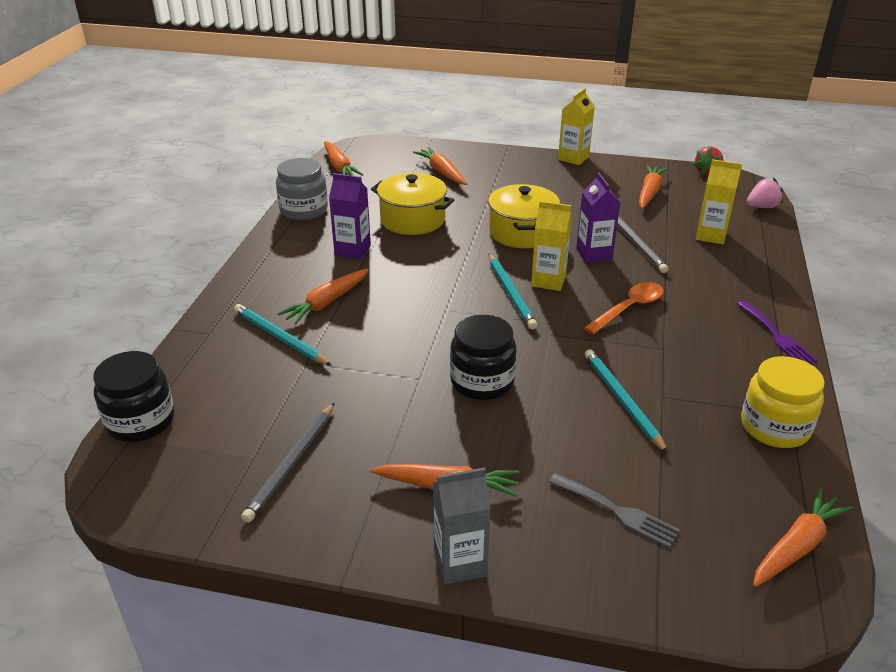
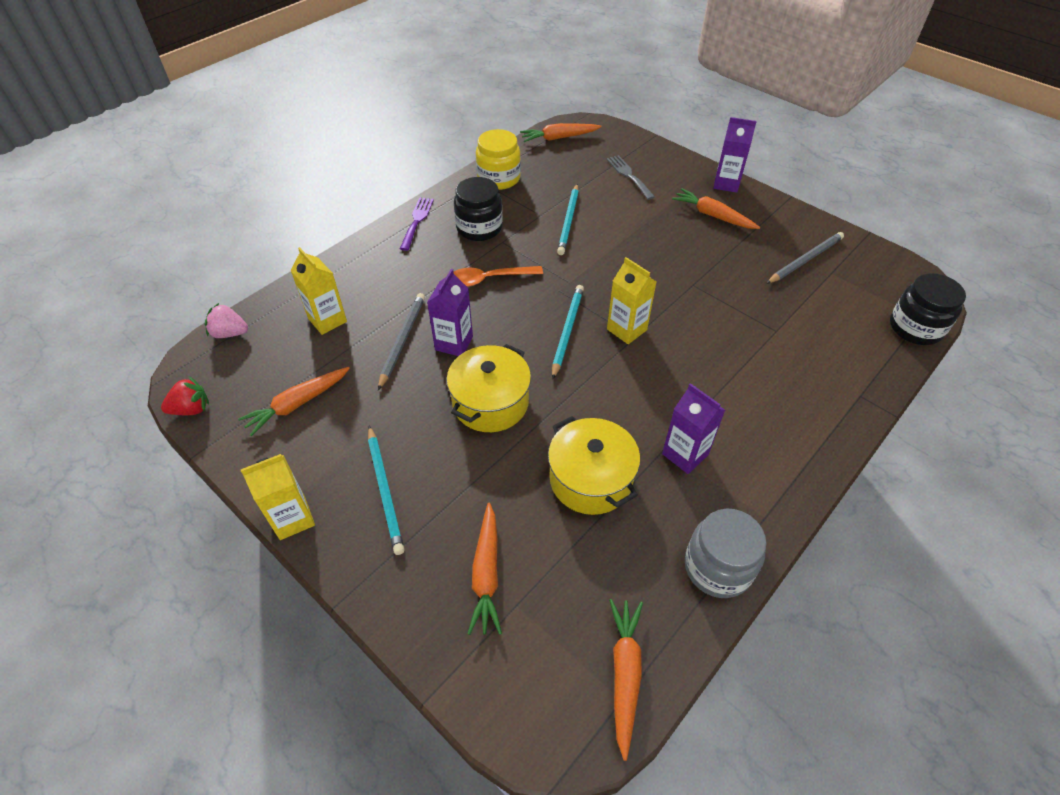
camera: 150 degrees left, 15 degrees up
(280, 337) = (793, 364): turquoise pencil -> turquoise pencil (385, 490)
(326, 302) = (739, 388): orange carrot -> none
(460, 563) = (726, 184): grey carton -> purple carton
(482, 381) = (649, 266): black jar -> black jar (479, 228)
(548, 281) = (524, 331): yellow carton -> yellow carton (626, 329)

